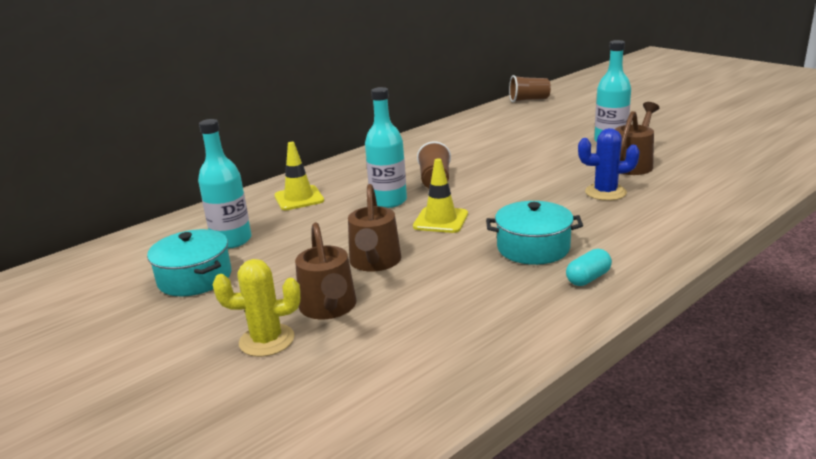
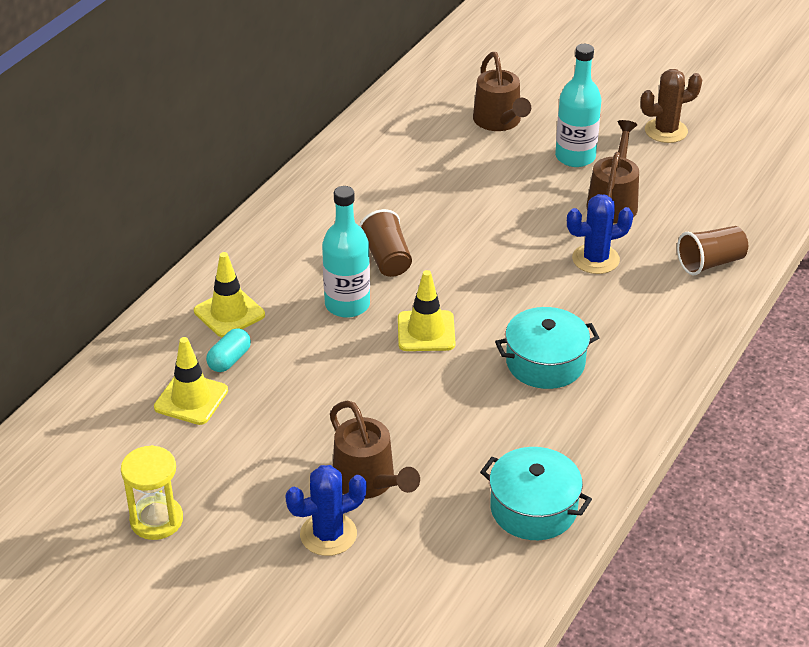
camera: 20 degrees left, 15 degrees up
(138, 310) = (156, 520): none -> yellow hourglass
(195, 278) = (188, 464): turquoise pot -> turquoise pot (533, 508)
(231, 240) = (191, 399): turquoise bottle -> yellow traffic cone
(267, 340) = (328, 534): yellow cactus -> blue cactus
(375, 263) = (383, 410): brown watering can -> brown watering can (500, 122)
(529, 100) = (440, 65): brown cup -> brown cup (710, 263)
(588, 278) = (614, 400): turquoise capsule -> turquoise capsule (229, 360)
(690, 133) = (666, 131): none -> brown cactus

